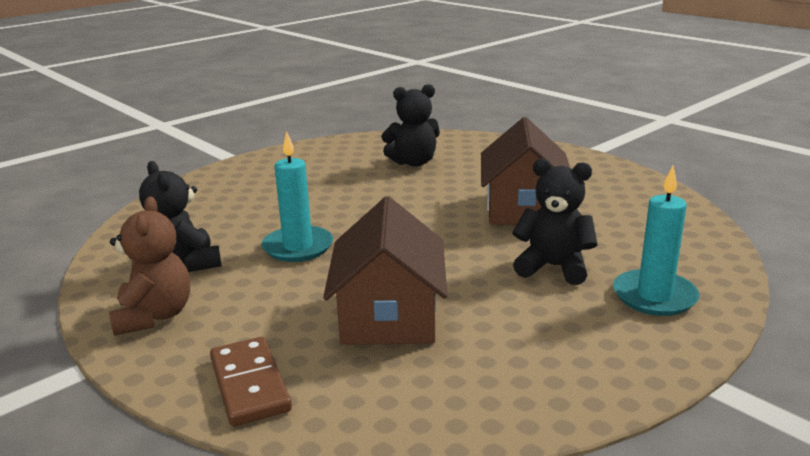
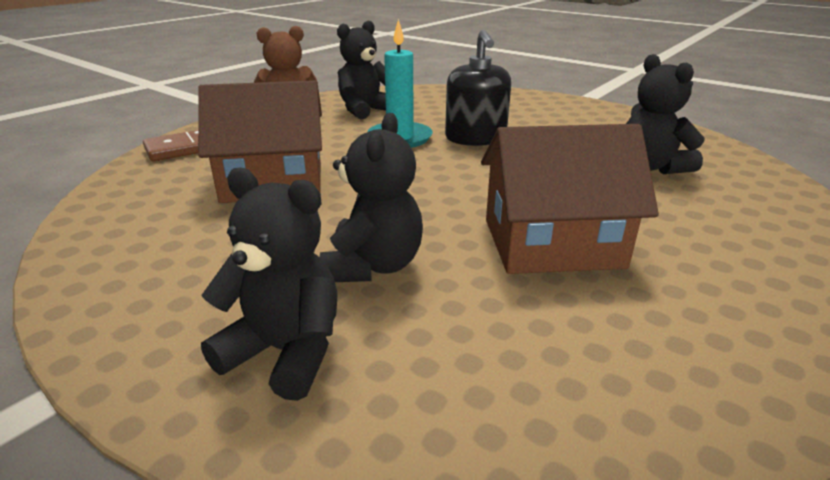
camera: 80 degrees right, 5 degrees up
(320, 213) = (475, 138): none -> black soap dispenser
(654, 296) = (285, 352): turquoise candle -> black teddy bear

